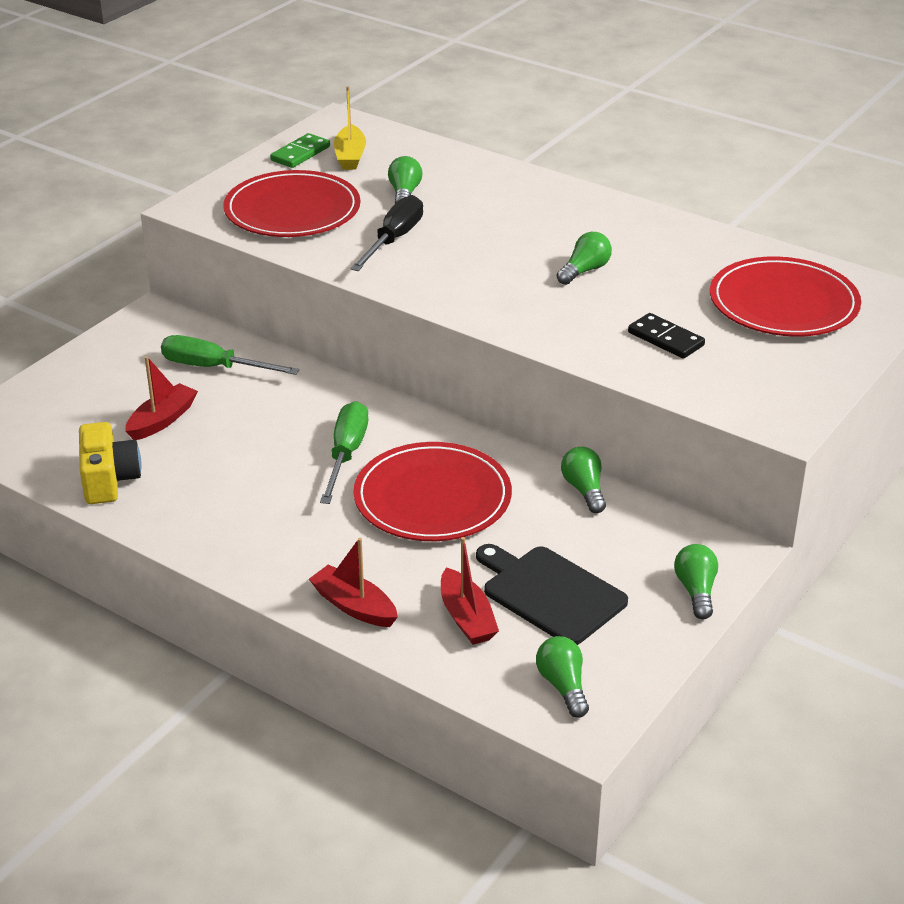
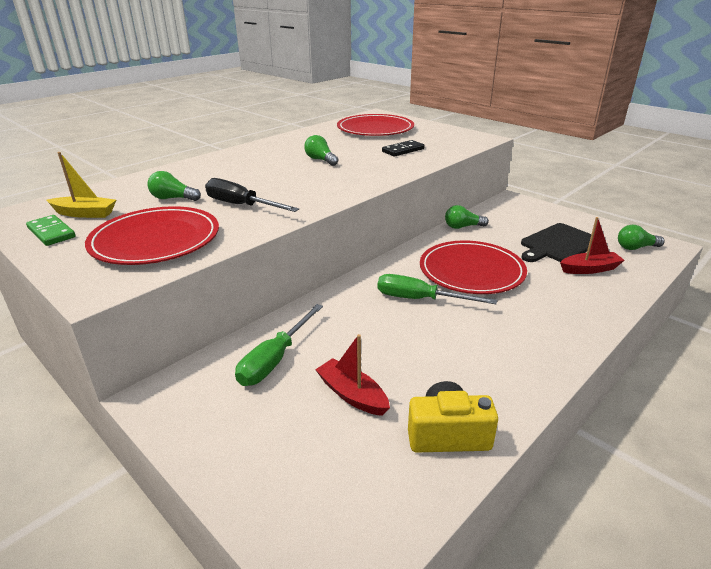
camera: 80 degrees left, 5 degrees down
(354, 606) = (593, 306): red boat -> none
(696, 591) = (545, 210): green light bulb -> none

